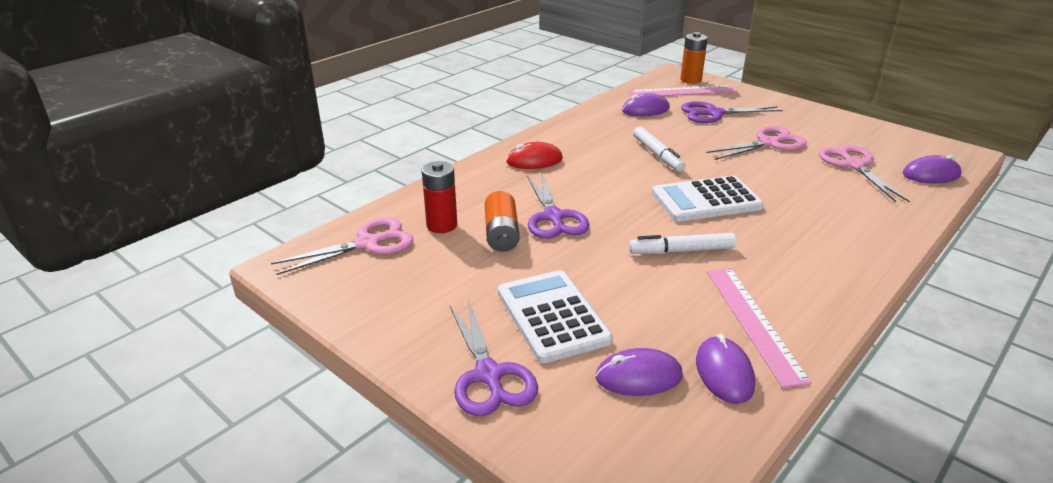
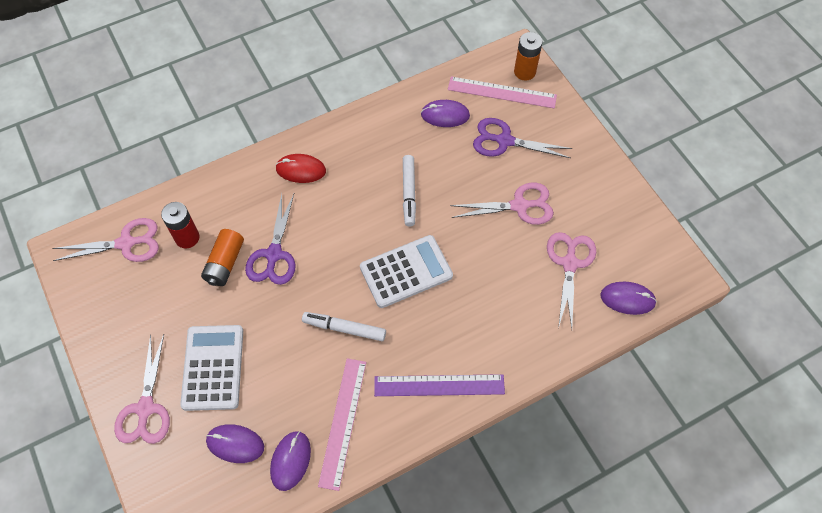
camera: 20 degrees right, 30 degrees up
(488, 375) = (145, 408): purple scissors -> pink scissors
(706, 200) = (406, 271): white calculator -> white calculator turned 150 degrees clockwise
(827, 268) = (439, 385): none -> purple ruler

